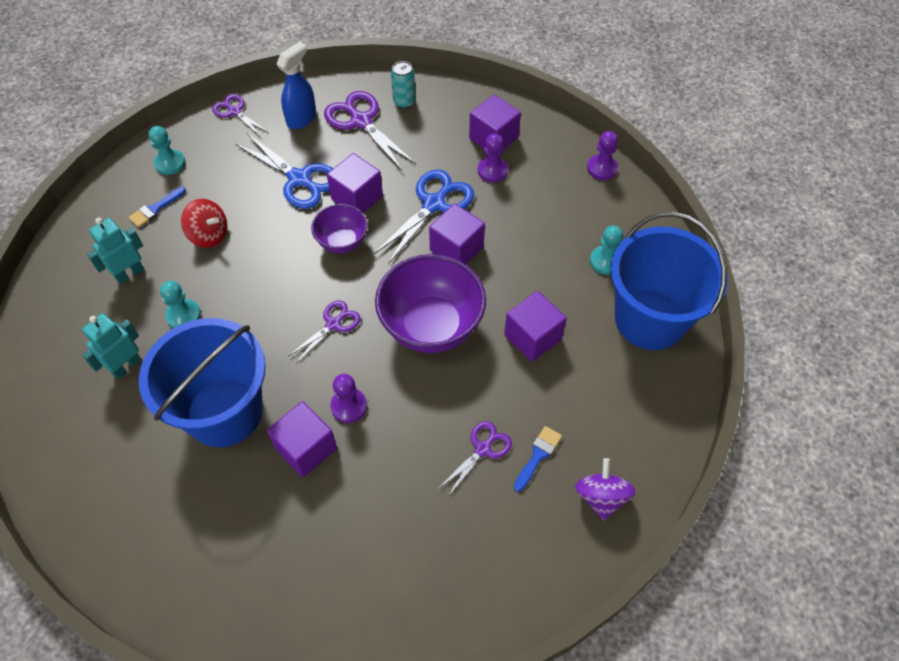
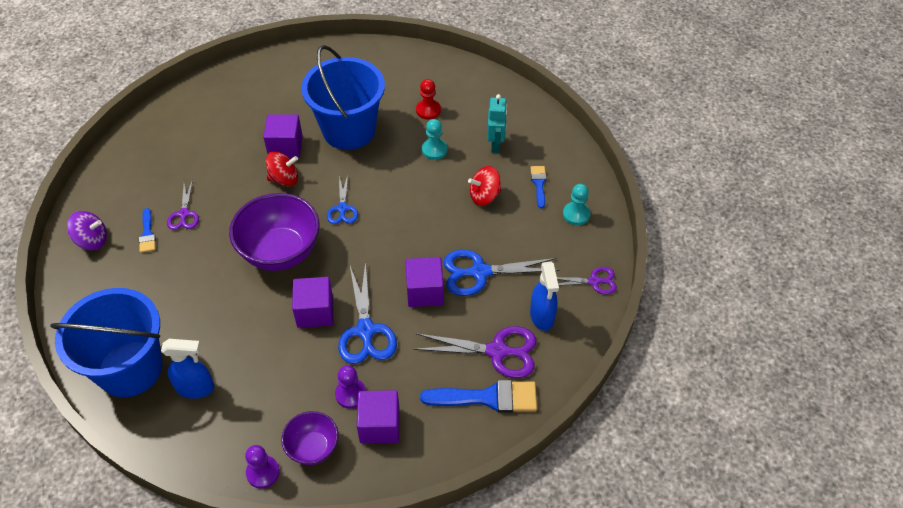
camera: 135 degrees right, 5 degrees down
(126, 366) = (428, 110): turquoise robot -> red pawn
(333, 324) = (342, 208): purple scissors -> blue scissors
(342, 242) = (397, 256): purple bowl -> purple bowl (313, 448)
(349, 406) = (284, 179): purple pawn -> red spinning top
(404, 102) = (488, 398): turquoise can -> blue brush
(533, 337) = (206, 294): purple cube -> none
(601, 497) = (92, 240): purple spinning top -> purple spinning top turned 45 degrees counterclockwise
(605, 261) = (196, 388): turquoise pawn -> blue spray bottle

